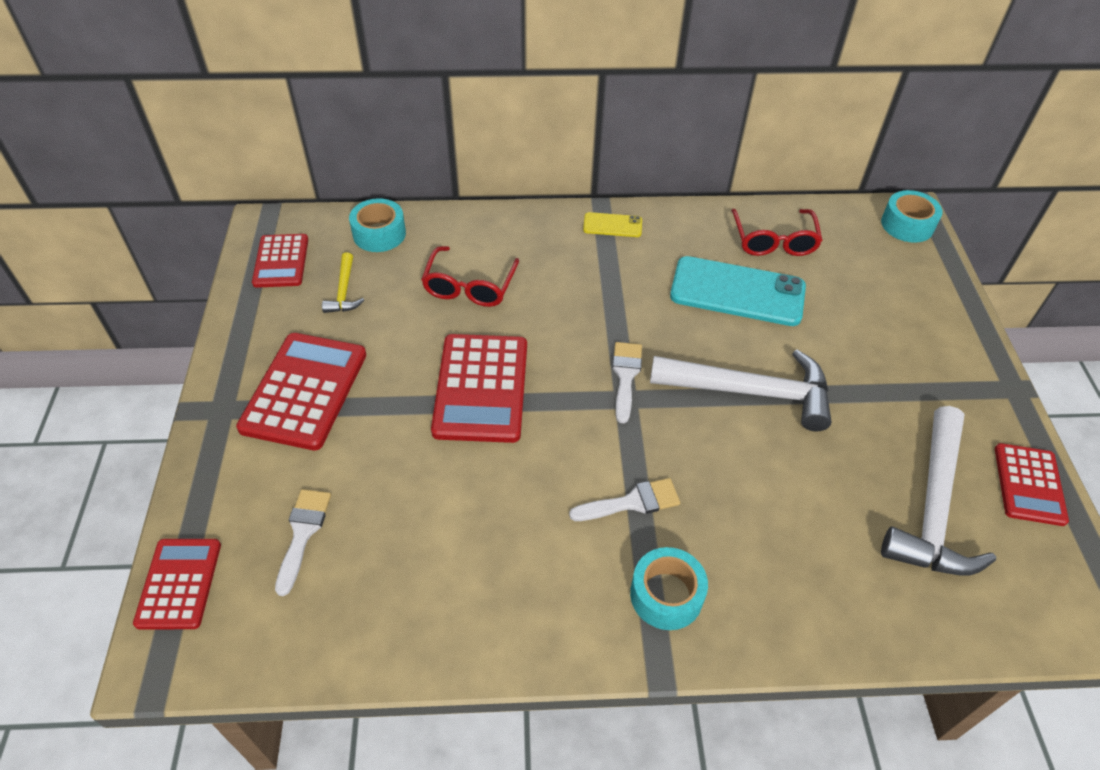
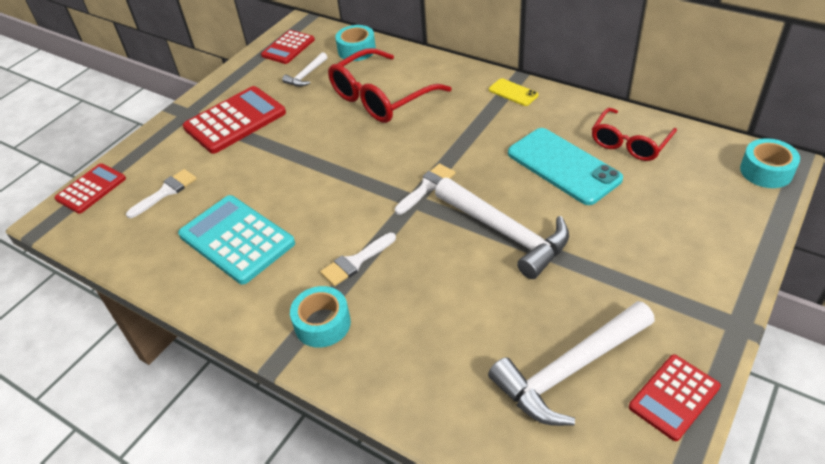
camera: 40 degrees right, 5 degrees down
(344, 291) = (306, 75): yellow hammer -> white hammer
(465, 548) = (236, 239): none -> turquoise calculator
(469, 286) = (381, 98): red glasses -> red glasses, size x1.54
(481, 388) = (330, 158): red calculator -> none
(632, 502) = (355, 261): white brush -> white brush turned 120 degrees clockwise

